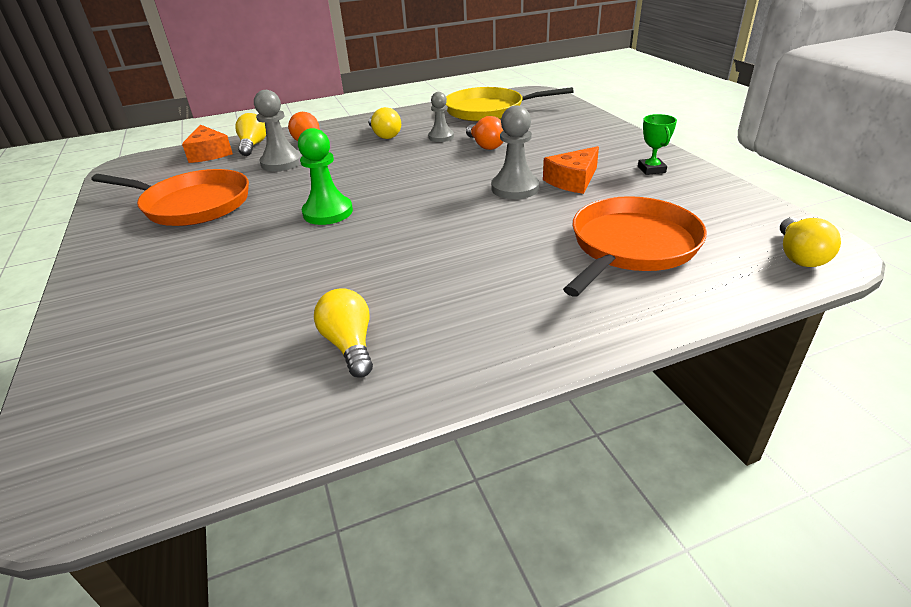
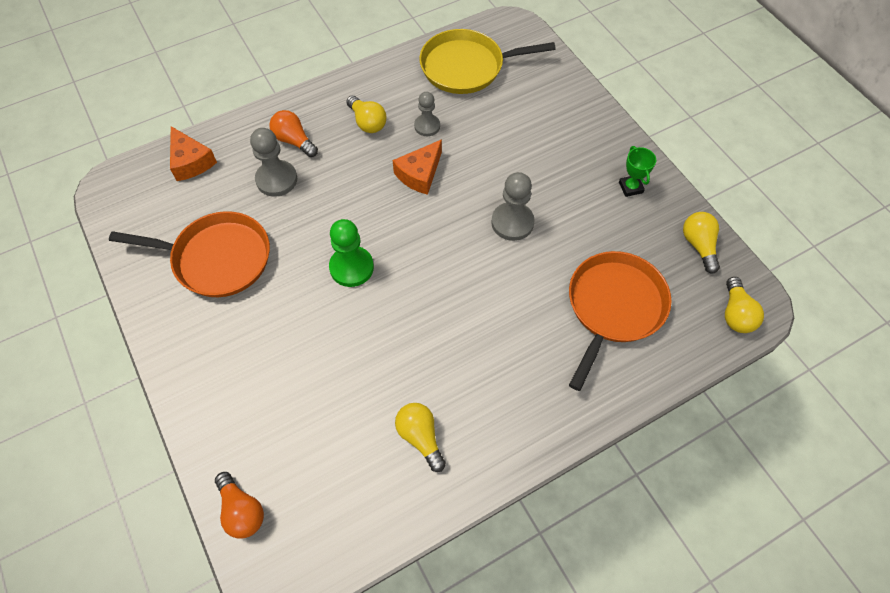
camera: 10 degrees left, 25 degrees up
(253, 146) = (232, 145): yellow light bulb -> yellow light bulb (698, 245)
(485, 145) = (474, 143): orange light bulb -> orange light bulb (242, 511)
(573, 180) = (563, 208): orange cheese -> orange cheese (420, 174)

